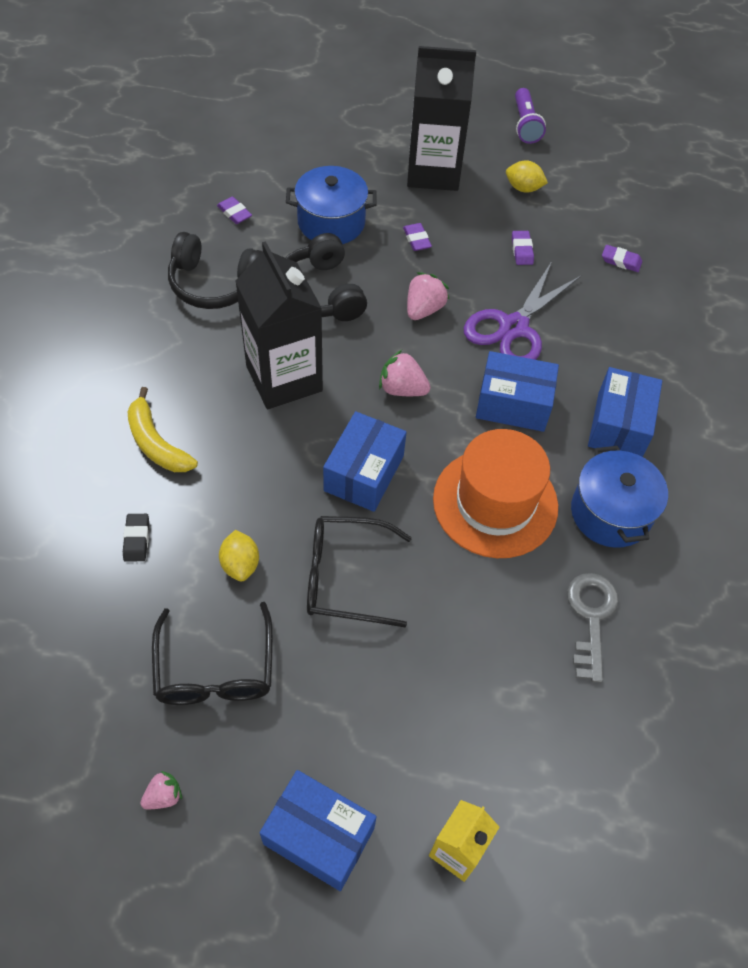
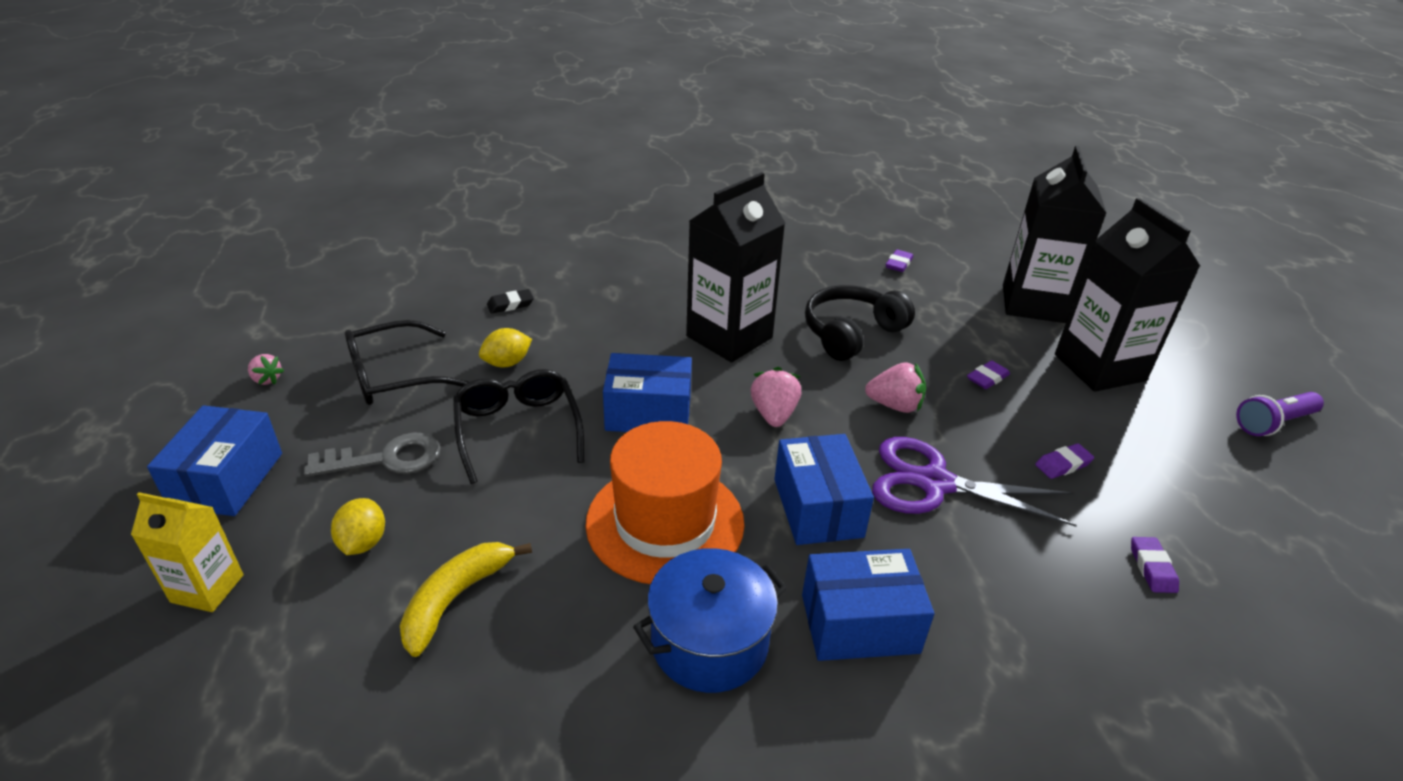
camera: 70 degrees right, 20 degrees down
(156, 443) = (612, 289): yellow banana -> yellow banana (456, 599)
(214, 284) = (806, 274): black headphones -> none
(331, 222) = (948, 318): blue pot -> none
(338, 161) = (1033, 304): none -> black carton
(523, 188) = (1165, 444): yellow lemon -> yellow lemon (363, 542)
(591, 618) = (536, 653): grey key -> grey key (386, 459)

